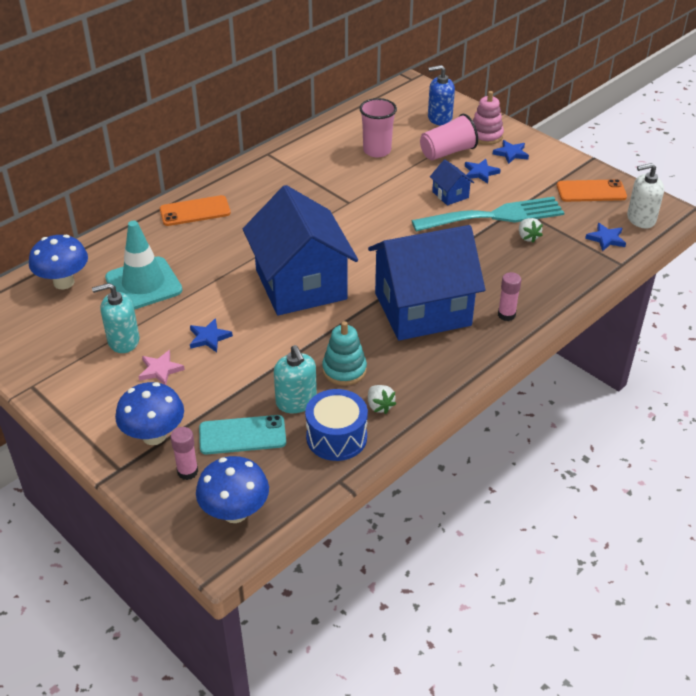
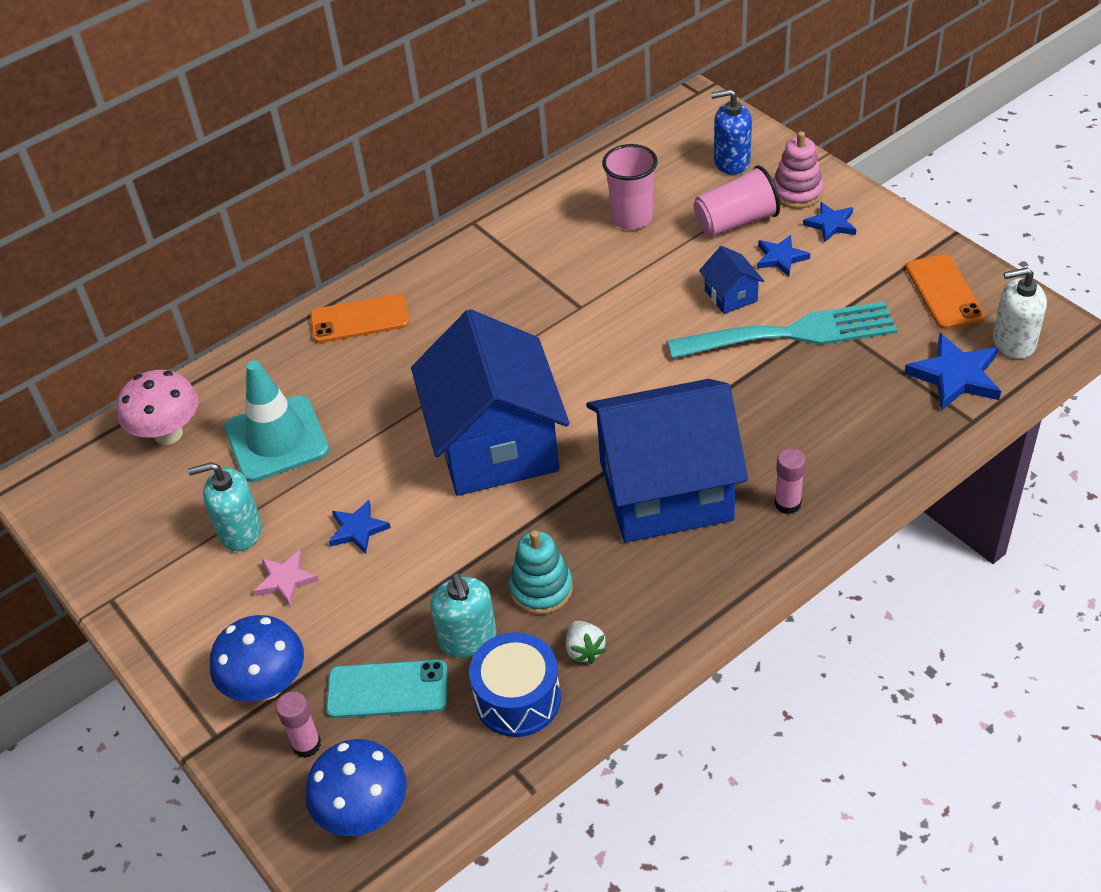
camera: 10 degrees right, 5 degrees up
(64, 282) = (168, 434): blue mushroom -> pink mushroom
(527, 237) = (837, 371): white strawberry -> none
(591, 191) = (944, 292): orange phone -> orange phone turned 75 degrees clockwise
(606, 239) = (955, 376): blue star -> blue star, size x1.61

